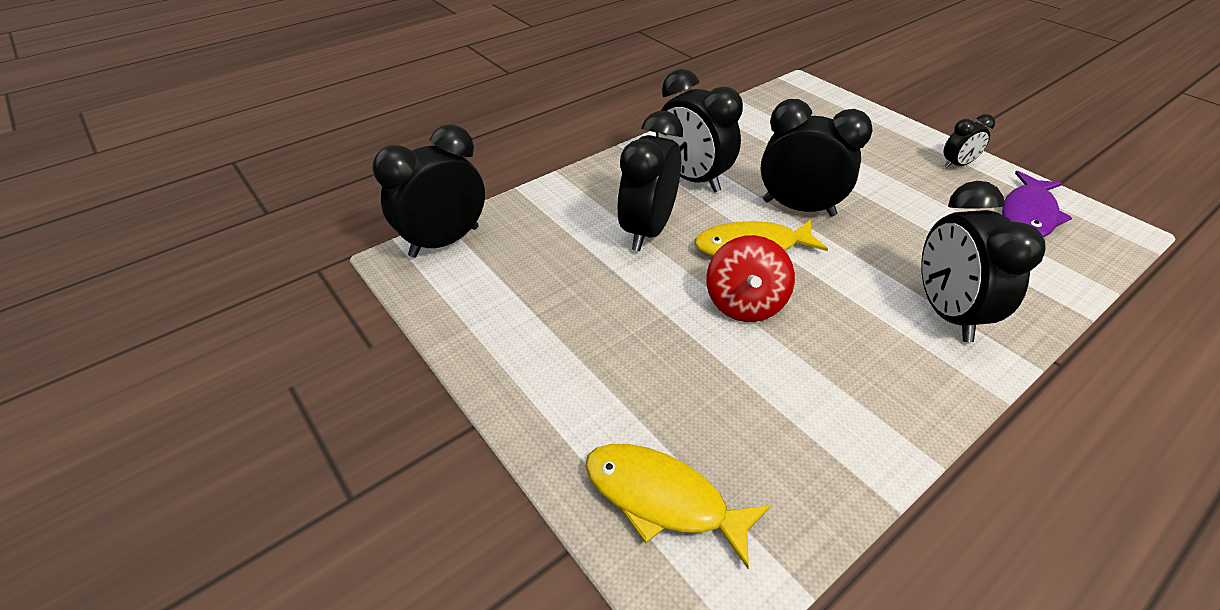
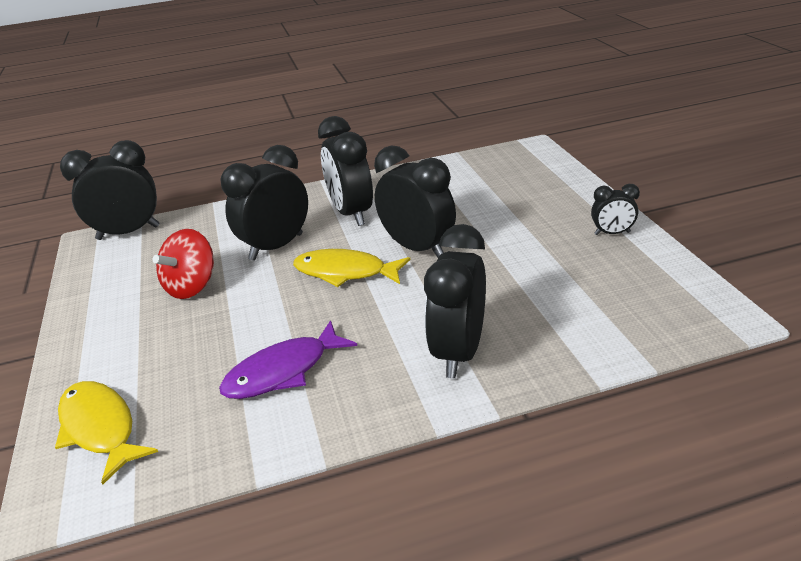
camera: 25 degrees right, 10 degrees down
(744, 303) = (295, 312): red spinning top -> red spinning top (192, 286)
(1028, 215) = (636, 287): purple fish -> purple fish (283, 371)

